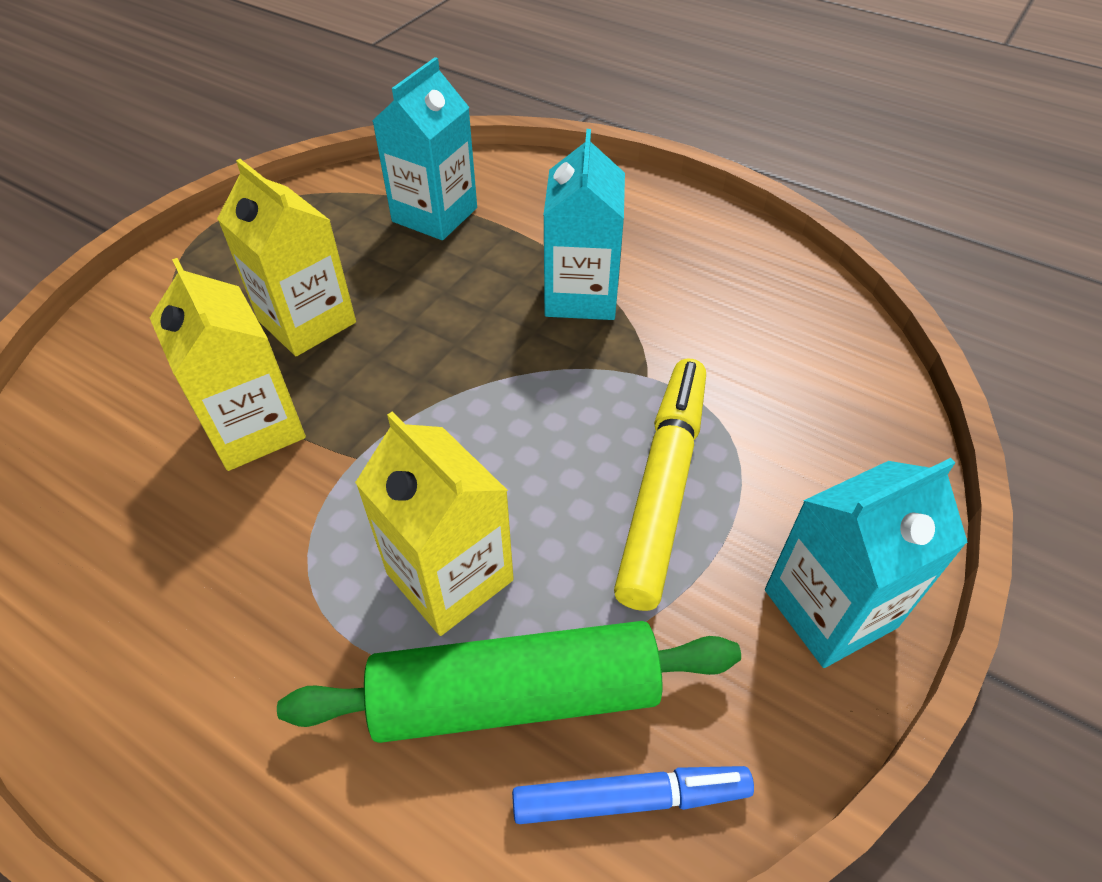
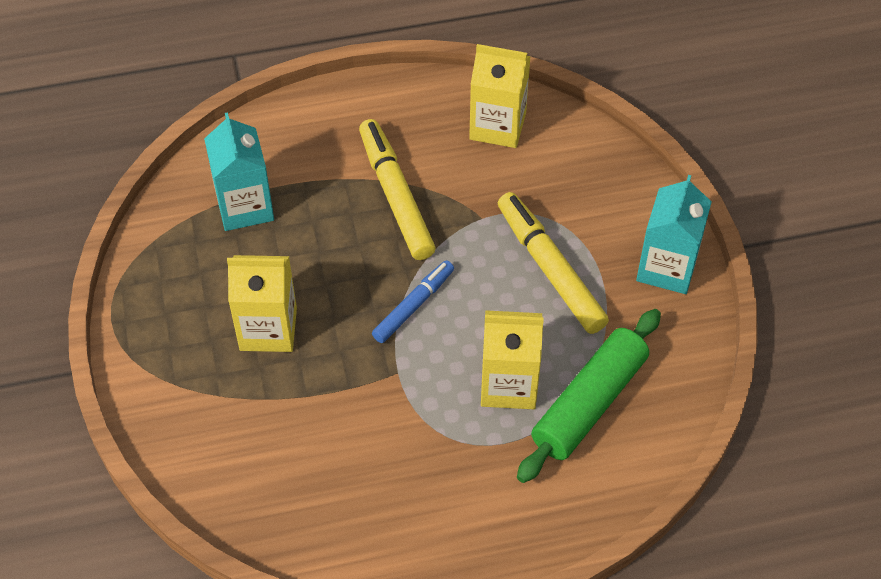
camera: 45 degrees left, 5 degrees up
(254, 428) = (326, 402): yellow carton -> yellow carton (497, 126)
(581, 295) = (395, 196): turquoise carton -> yellow marker
(629, 798) = (667, 399): blue marker -> blue marker (413, 306)

